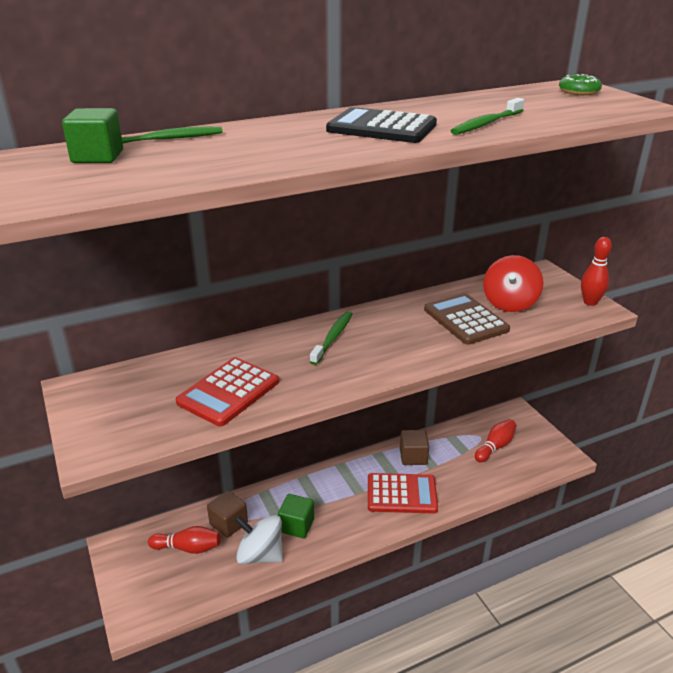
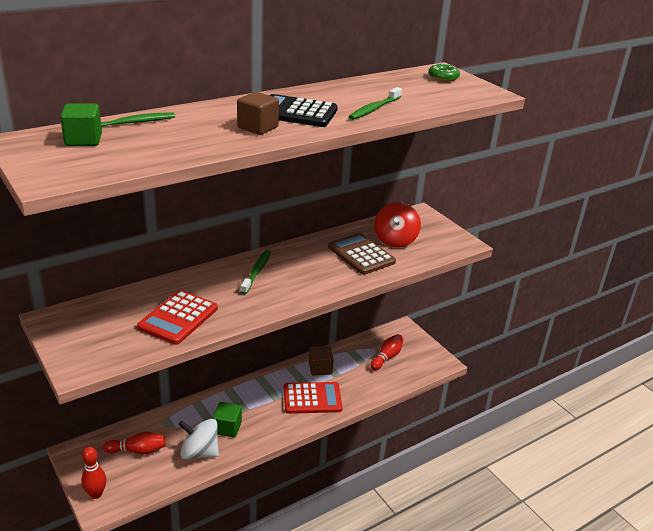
camera: 10 degrees left, 0 degrees up
(228, 523) = (169, 429): brown cube -> brown cube (257, 127)
(590, 302) = (457, 238): red bowling pin -> red bowling pin (96, 494)

